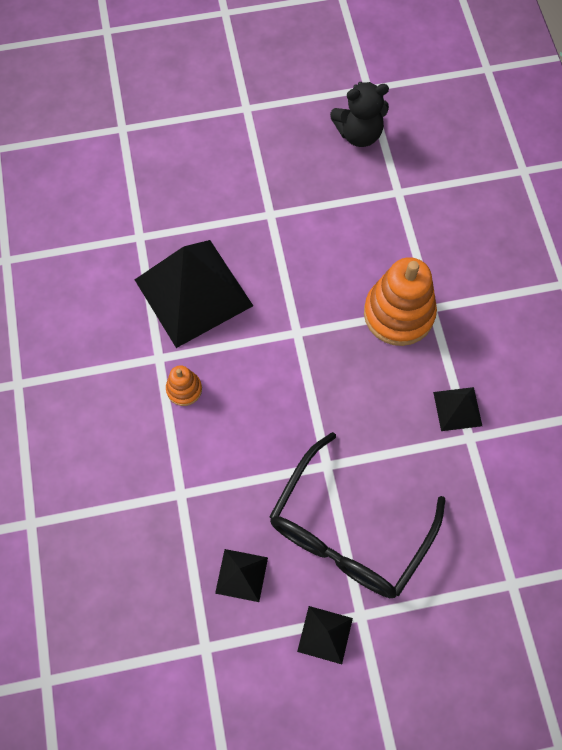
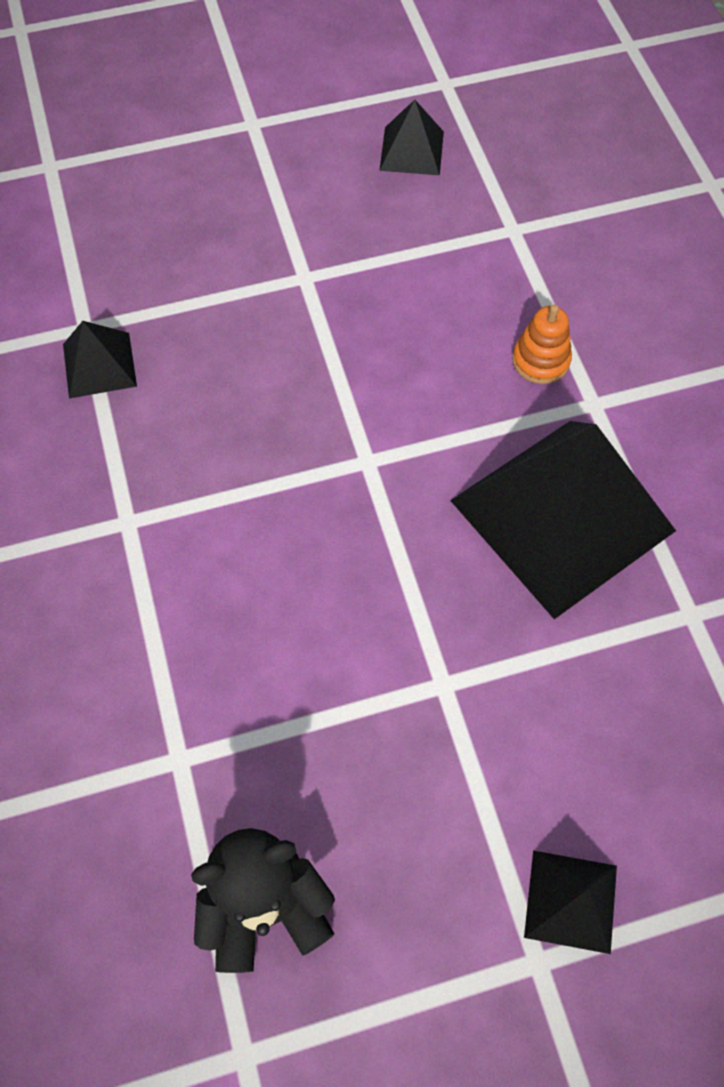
camera: 175 degrees right, 5 degrees down
(325, 634) = (297, 103): black pyramid -> black pyramid (570, 901)
(349, 530) = (269, 206): black glasses -> none
(398, 314) = (188, 506): orange stacking toy -> none

